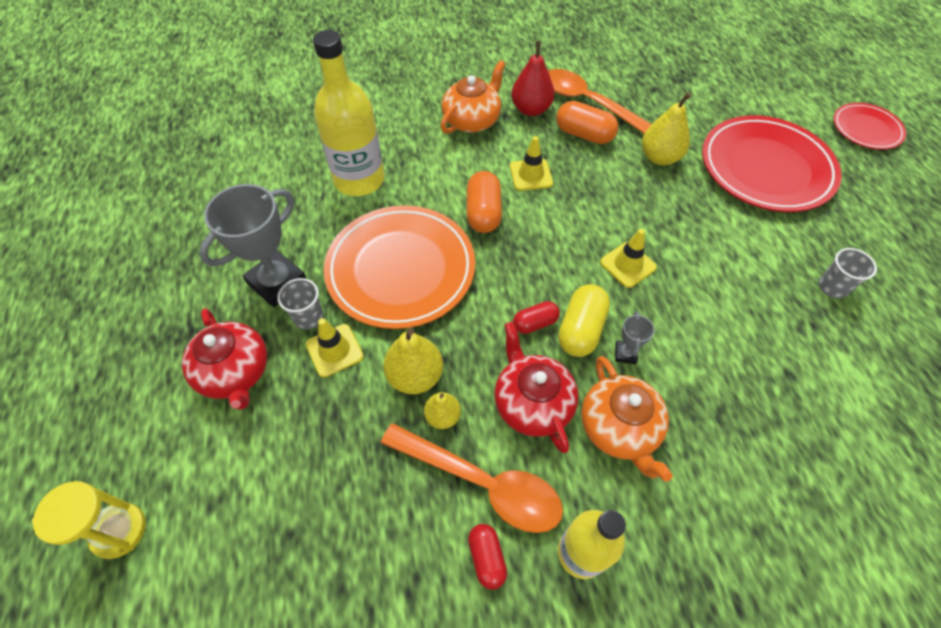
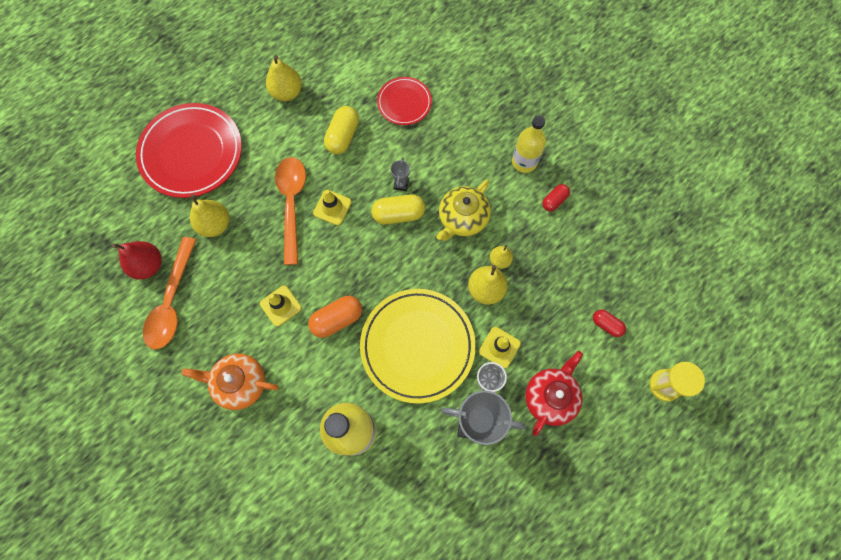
camera: 120 degrees left, 15 degrees up
(401, 269) = (417, 346): orange plate -> yellow plate
(482, 483) = (521, 221): orange spoon -> orange spoon (292, 204)
(531, 109) = (202, 342): red pear -> red pear (148, 265)
(532, 403) = (462, 218): red teapot -> yellow teapot
(535, 323) = (409, 241): red capsule -> red capsule (606, 325)
(584, 134) = (214, 288): orange capsule -> none
(619, 428) = (450, 170): orange teapot -> none
(625, 353) = (401, 184): grey trophy -> grey trophy turned 60 degrees counterclockwise
(734, 320) = (343, 136): none -> yellow capsule
(832, 287) = (287, 92): grey cup -> yellow pear
(866, 129) = (113, 100): red plate -> red plate (404, 103)

